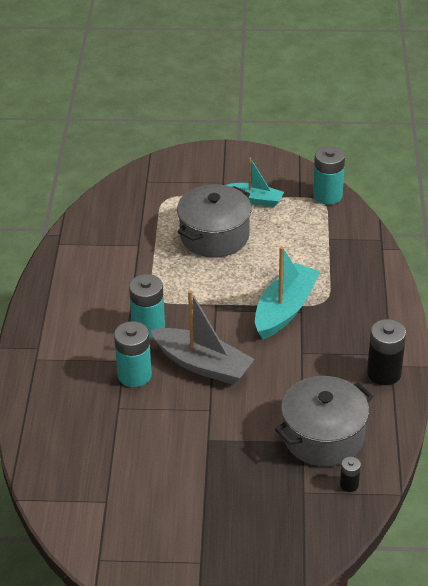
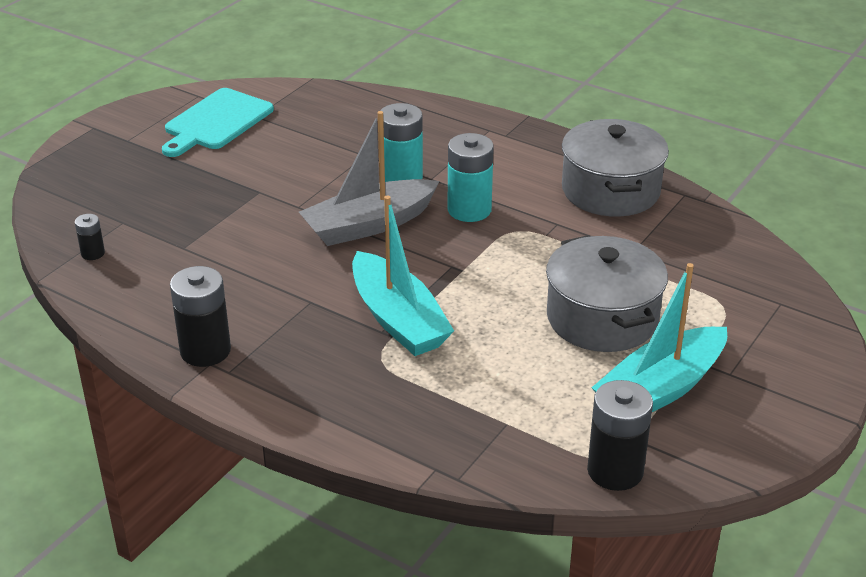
camera: 120 degrees right, 5 degrees down
(133, 521) = (216, 122): none -> turquoise cutting board
(256, 199) = (660, 389): turquoise boat -> turquoise boat, size x1.64
(323, 436) = (172, 263): grey pot -> grey pot (610, 190)
(327, 195) = (615, 471): turquoise battery -> black battery

